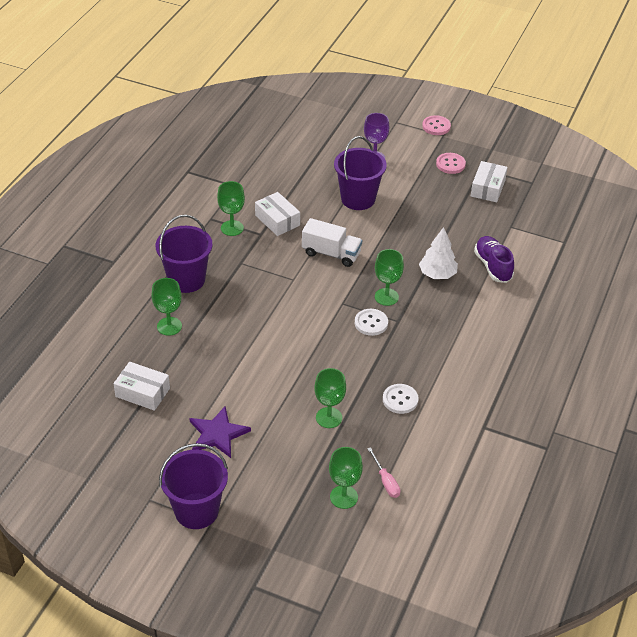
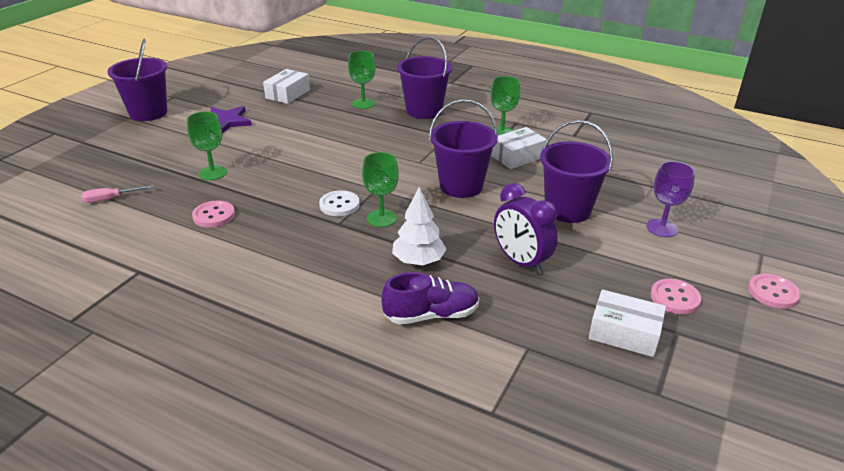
camera: 95 degrees right, 10 degrees down
(331, 253) = (461, 186): white truck -> purple bucket
(344, 497) = (110, 175): green goblet -> none
(400, 400) = (214, 215): white button -> pink button
(428, 225) = (521, 262): none -> purple clock

